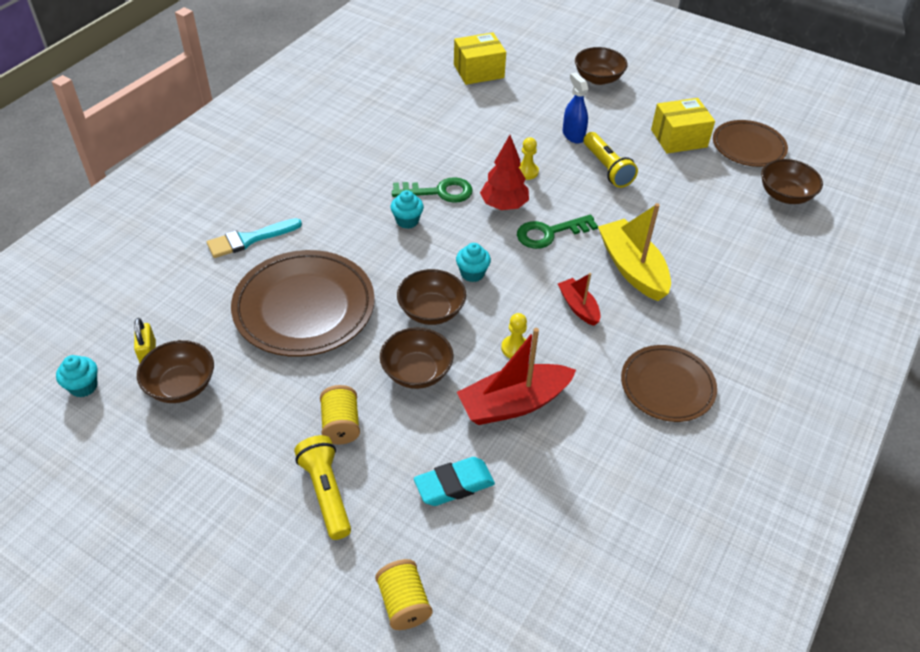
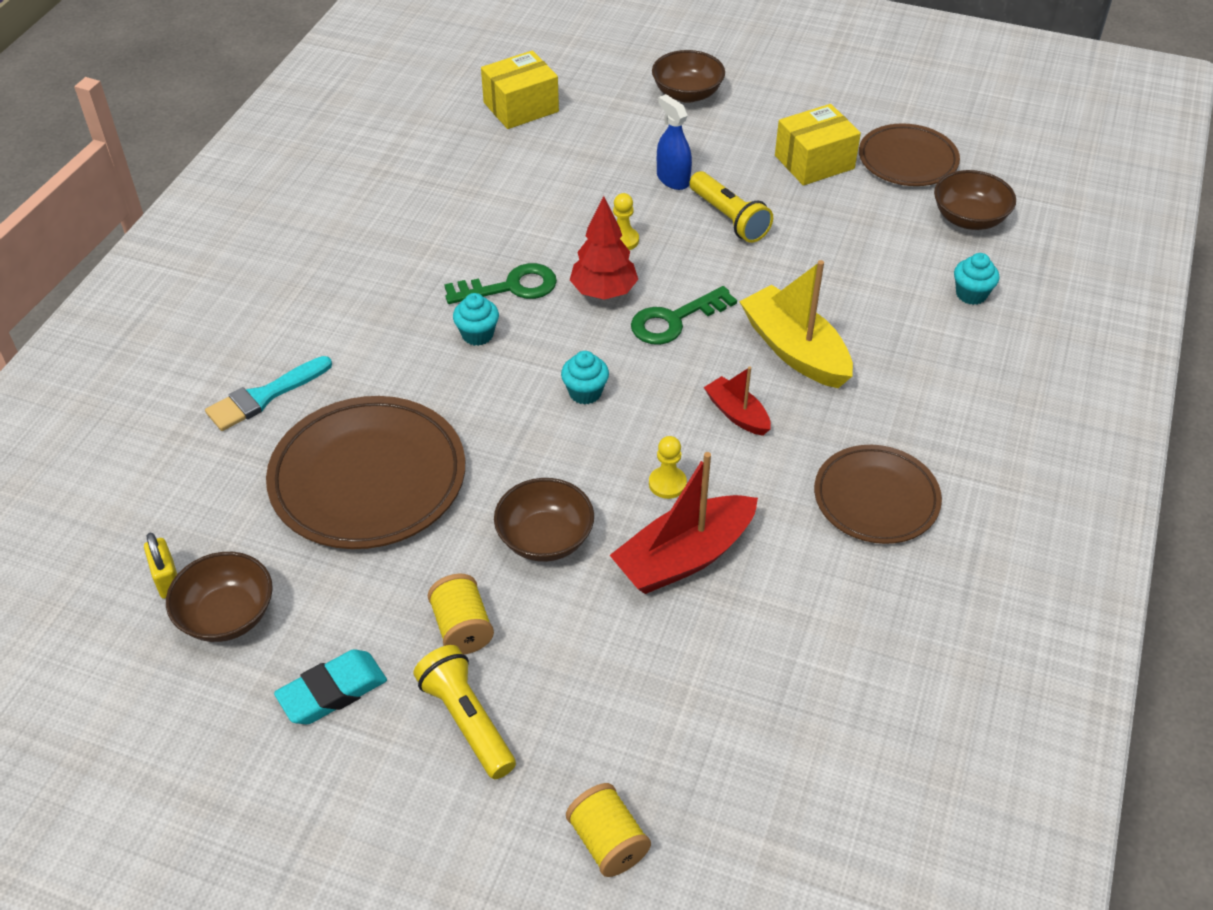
camera: 10 degrees left, 0 degrees up
(83, 386) = (88, 642): turquoise cupcake -> turquoise cupcake (971, 294)
(431, 311) = (543, 453): brown bowl -> none
(454, 485) = (633, 678): turquoise eraser -> turquoise eraser (332, 692)

